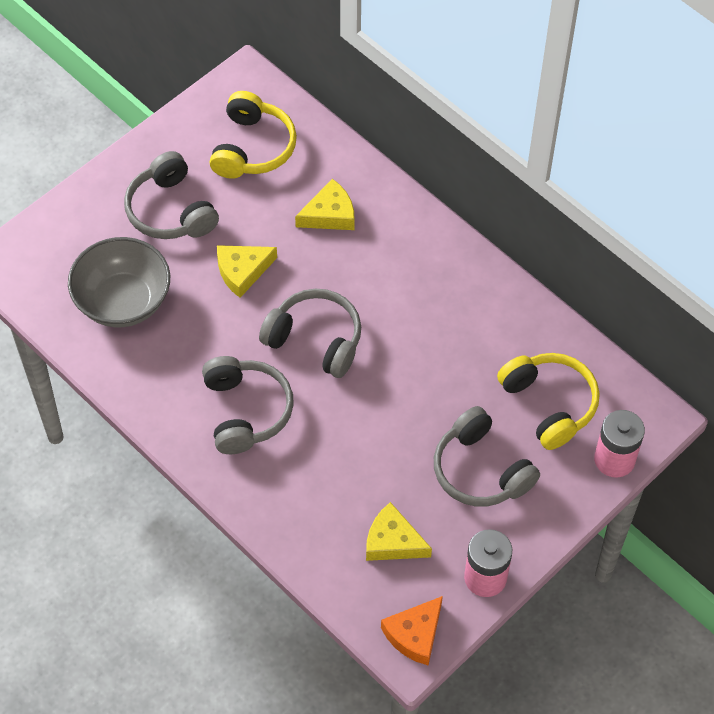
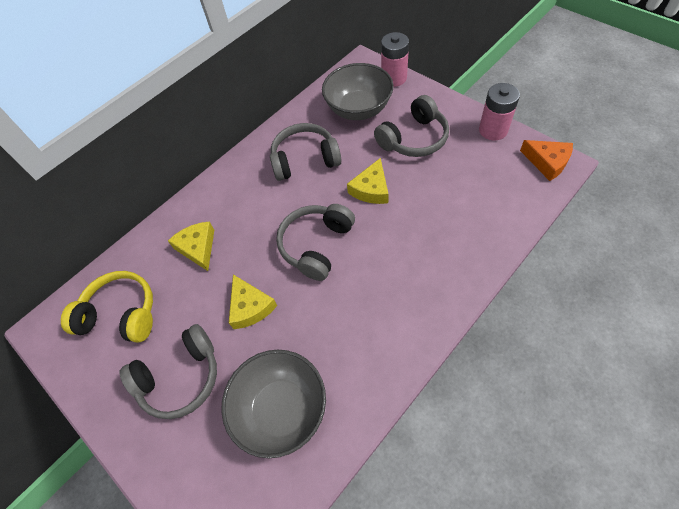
camera: 85 degrees left, 0 degrees up
(246, 411) = (387, 287): grey headphones -> grey headphones (305, 159)
(392, 541) = (480, 180): yellow cheese -> yellow cheese (371, 189)
(549, 404) = (358, 109): yellow headphones -> grey bowl

